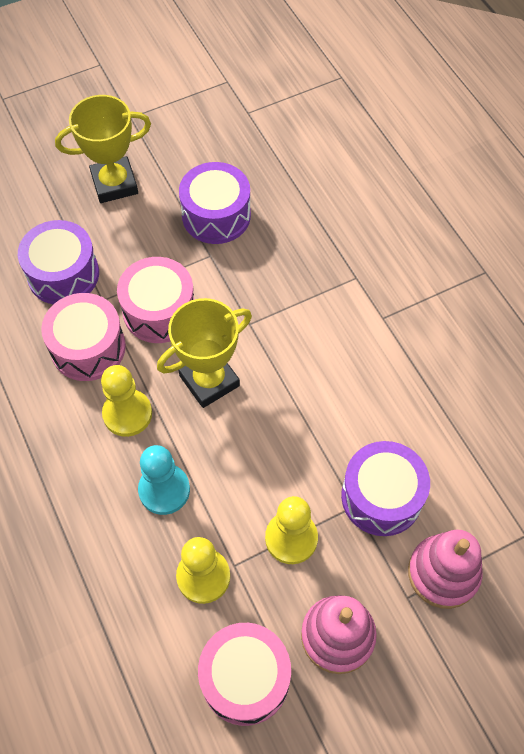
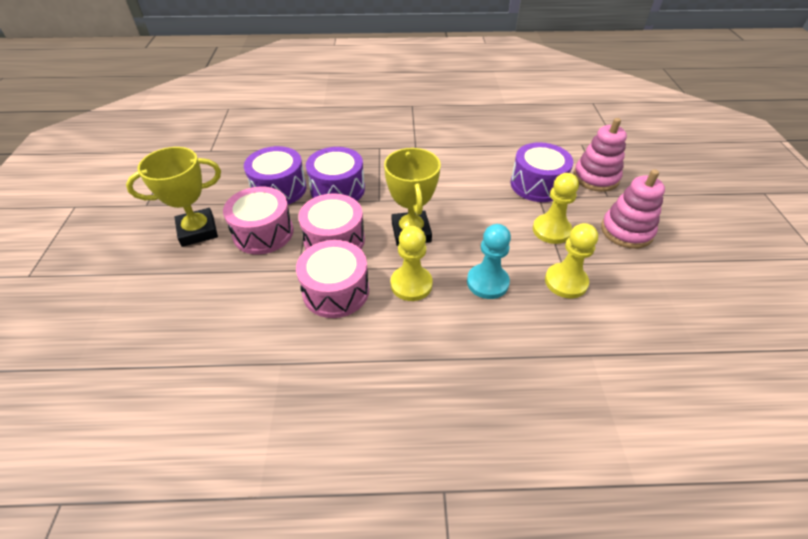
camera: 65 degrees left, 15 degrees down
(63, 274) = (253, 286): purple drum -> purple drum (337, 189)
(114, 184) = (198, 231): yellow trophy -> yellow trophy turned 60 degrees clockwise
(245, 678) = (649, 283): pink drum -> pink drum (263, 233)

